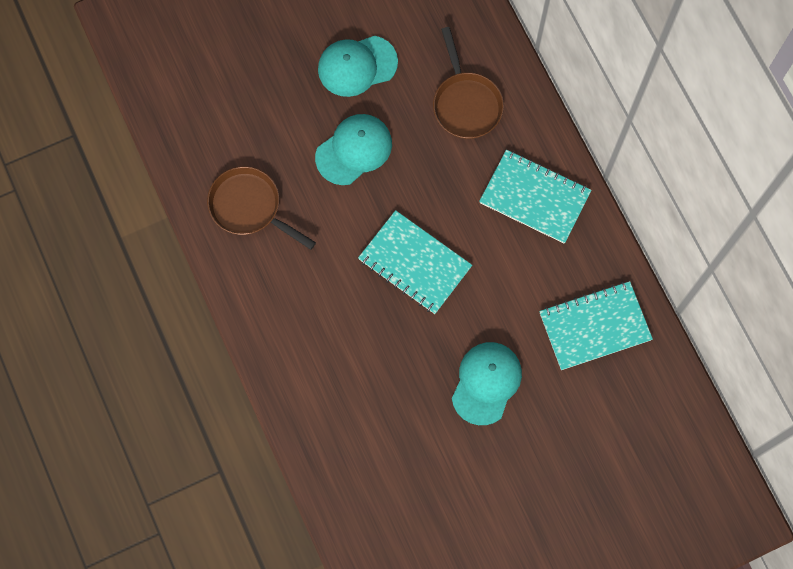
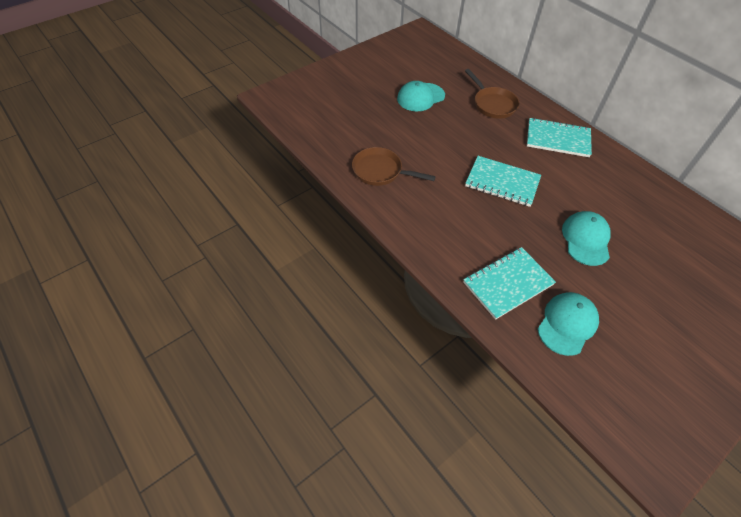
camera: 15 degrees left, 20 degrees down
(354, 150) = (436, 134): turquoise cap -> turquoise cap (567, 324)
(594, 326) = (635, 196): turquoise notebook -> turquoise notebook (508, 284)

